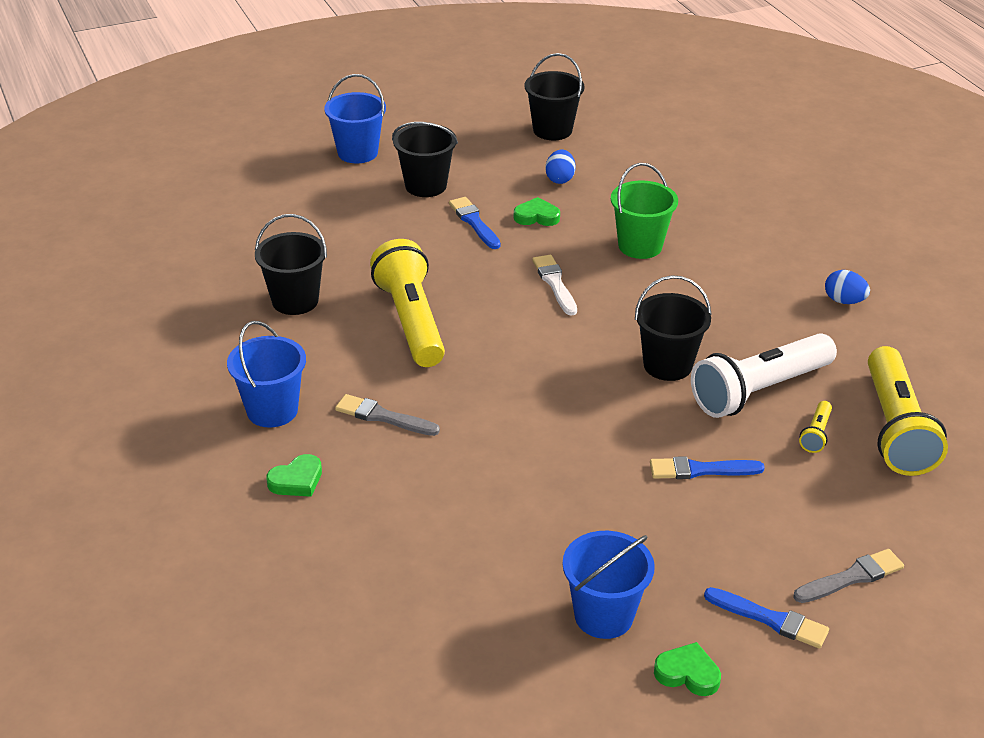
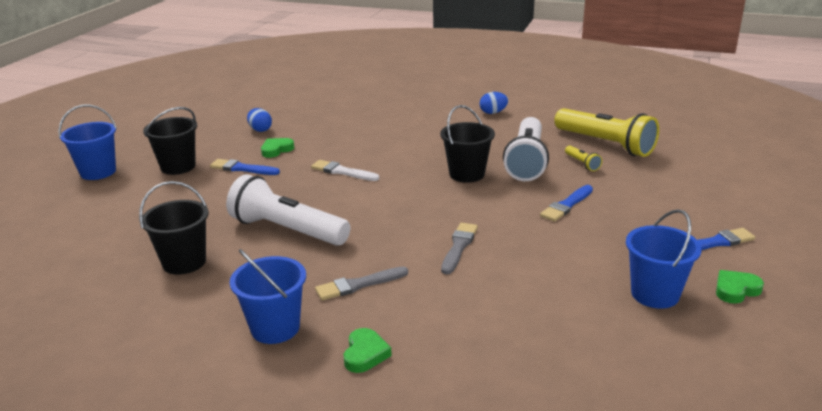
camera: 45 degrees left, 10 degrees down
(411, 321) = (287, 230): yellow flashlight -> white flashlight
(552, 130) = (217, 113): black bucket -> none
(640, 246) = (358, 136): green bucket -> none
(851, 577) = (705, 205): grey brush -> grey brush (459, 246)

